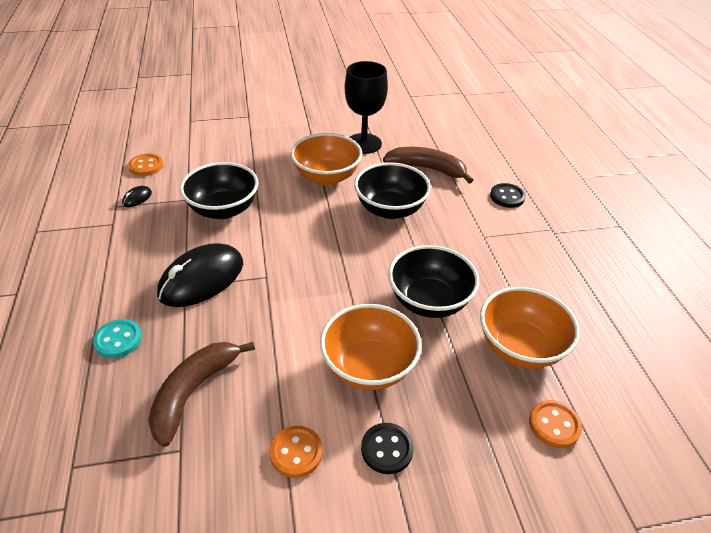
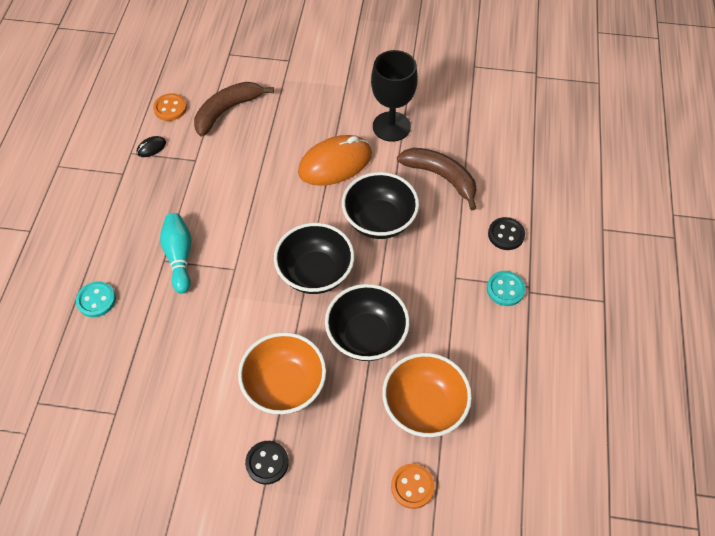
camera: 20 degrees right, 15 degrees up
(194, 392) = (139, 367): brown banana -> brown banana (227, 111)
(202, 279) = (179, 257): black mouse -> turquoise bowling pin
(223, 209) = (223, 181): black bowl -> black bowl (315, 273)
(296, 452) = (198, 443): orange button -> none
(326, 177) = (335, 163): orange bowl -> orange mouse
(532, 235) = (505, 289): none -> turquoise button

